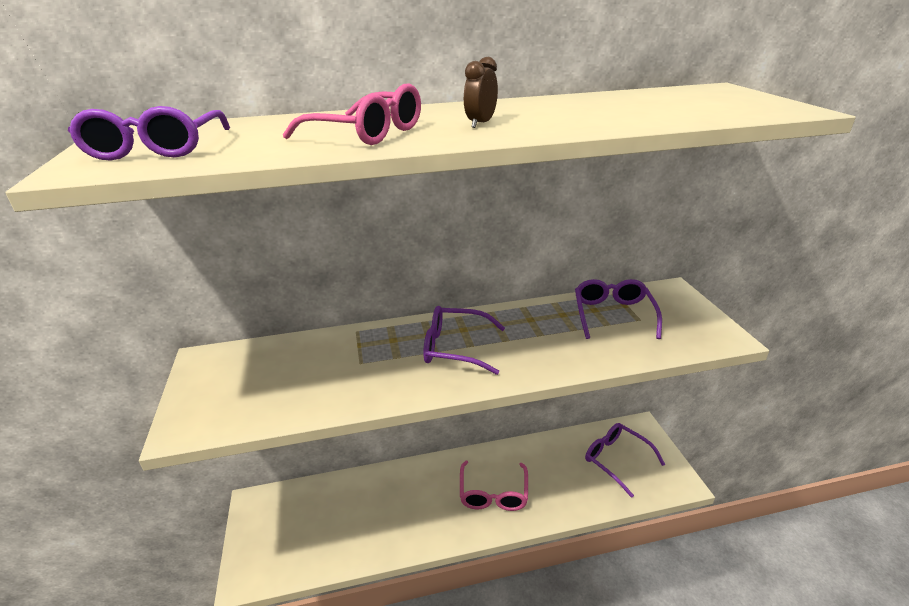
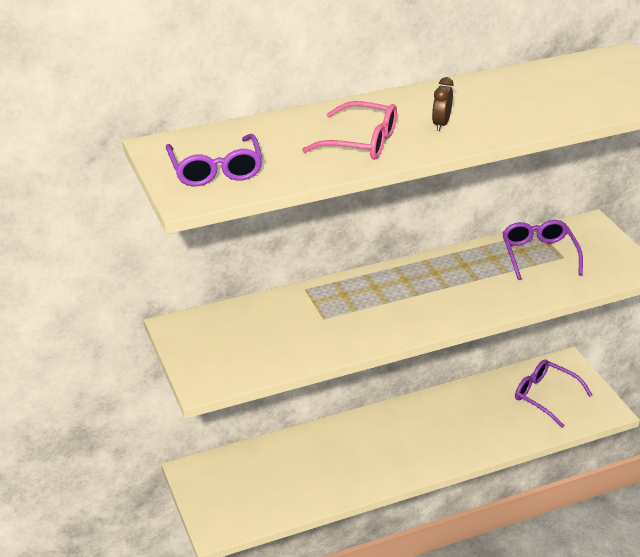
camera: 10 degrees left, 5 degrees up
(455, 348) = (403, 297): purple glasses -> none
(493, 494) = (429, 438): pink glasses -> none

